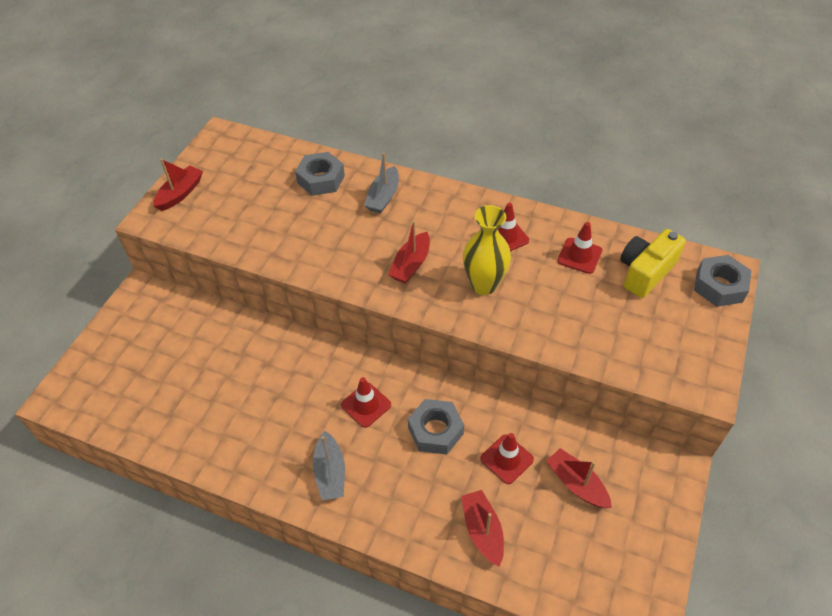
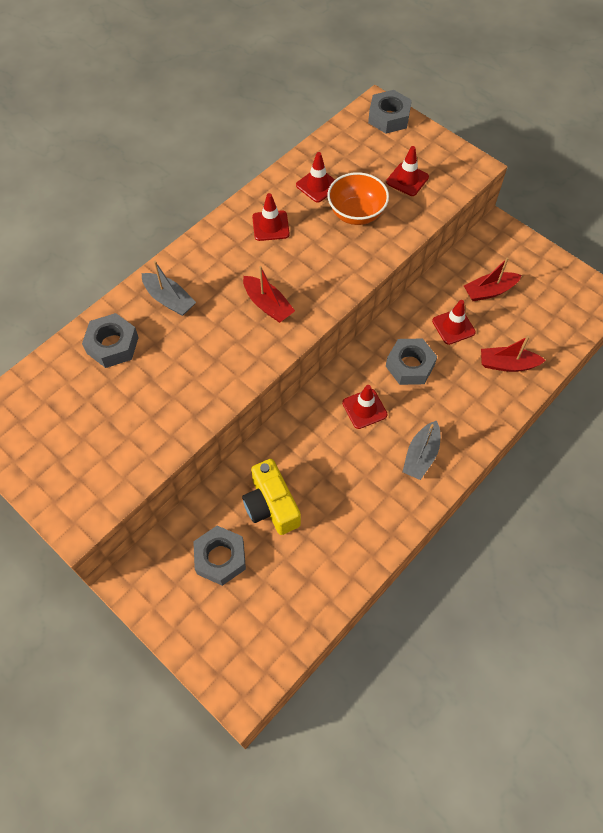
camera: 70 degrees left, 10 degrees up
(176, 343) = (220, 558): none -> grey nut
(180, 193) = (53, 485): red boat -> none
(330, 473) = (421, 455): grey boat -> grey boat turned 105 degrees clockwise
(484, 285) = (317, 260): yellow vase -> none
(563, 298) = (356, 214): none -> orange bowl
(640, 328) = (407, 179): none -> red traffic cone
(645, 272) = (355, 153): yellow camera -> yellow camera (271, 505)

